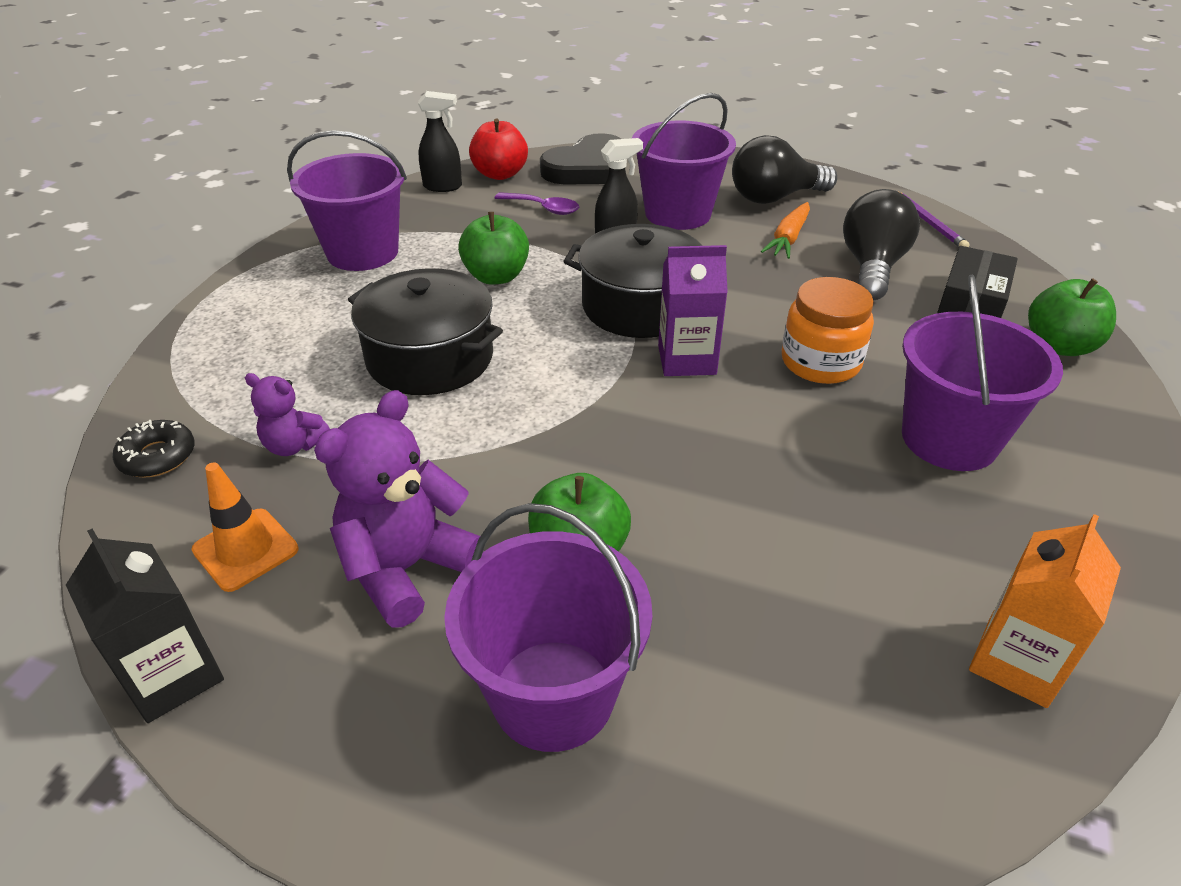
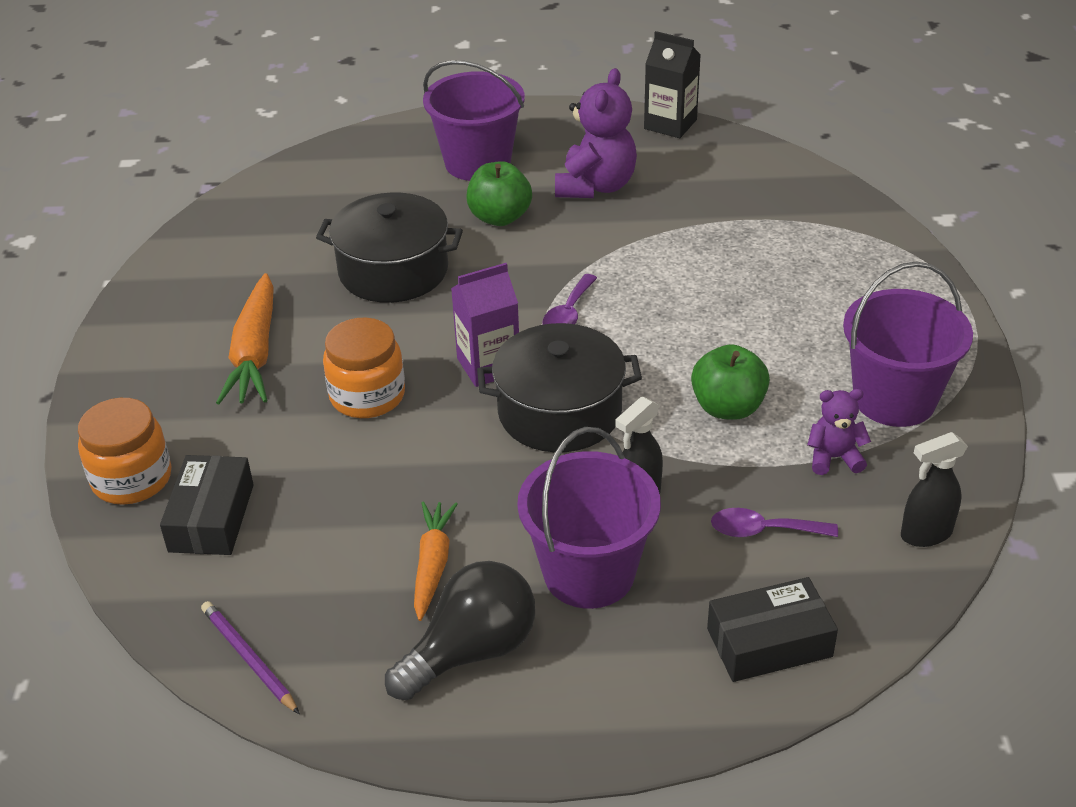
camera: 160 degrees right, 0 degrees up
(157, 456) = (817, 196): black donut -> none
(245, 550) = (697, 171): orange traffic cone -> none
(294, 445) = (737, 224): purple teddy bear -> purple teddy bear (834, 458)
(430, 358) = (708, 308): black pot -> black pot (393, 271)
(500, 174) = (878, 586): red apple -> none
(574, 390) = (568, 313): none -> purple spoon
(588, 168) = (769, 643): black heart -> black box
(872, 267) = (324, 542): black light bulb -> none
(949, 439) = (255, 353): purple bucket -> orange carrot
(1016, 662) = (231, 232): orange carton -> none
(1059, 346) = (132, 479): green apple -> orange jar

